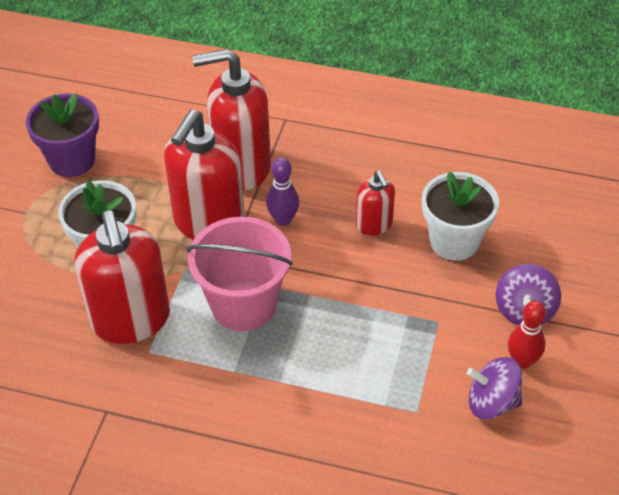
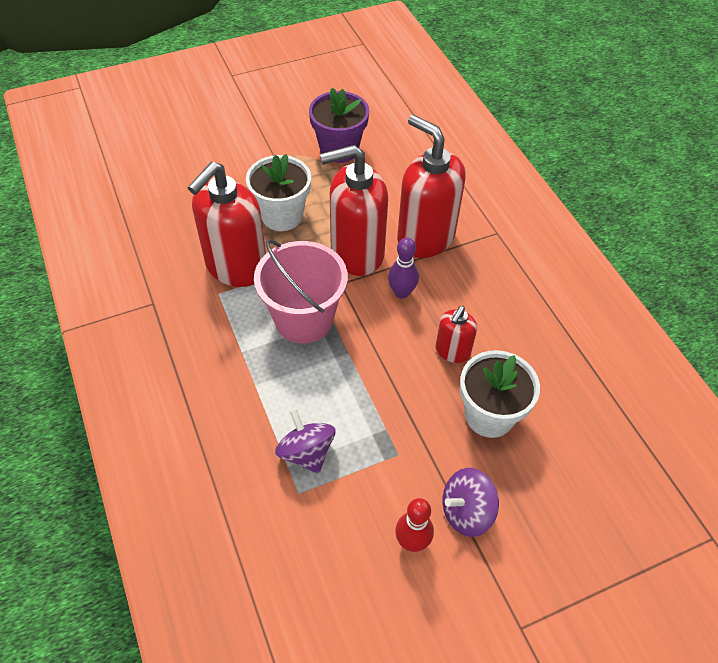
camera: 50 degrees right, 5 degrees up
(492, 402) = (351, 543): purple spinning top -> purple spinning top (306, 452)

